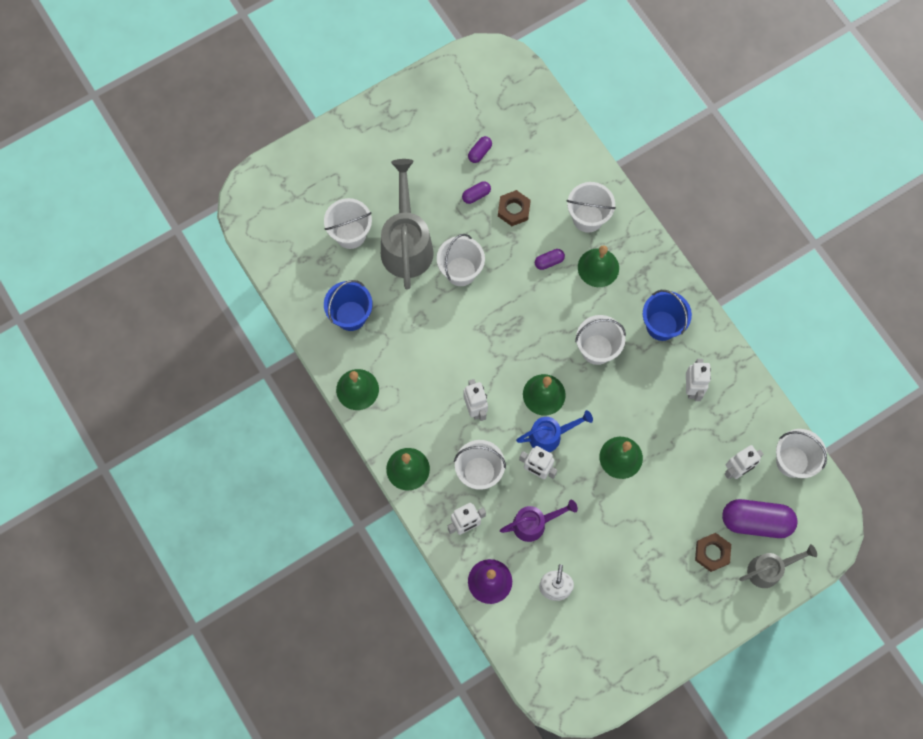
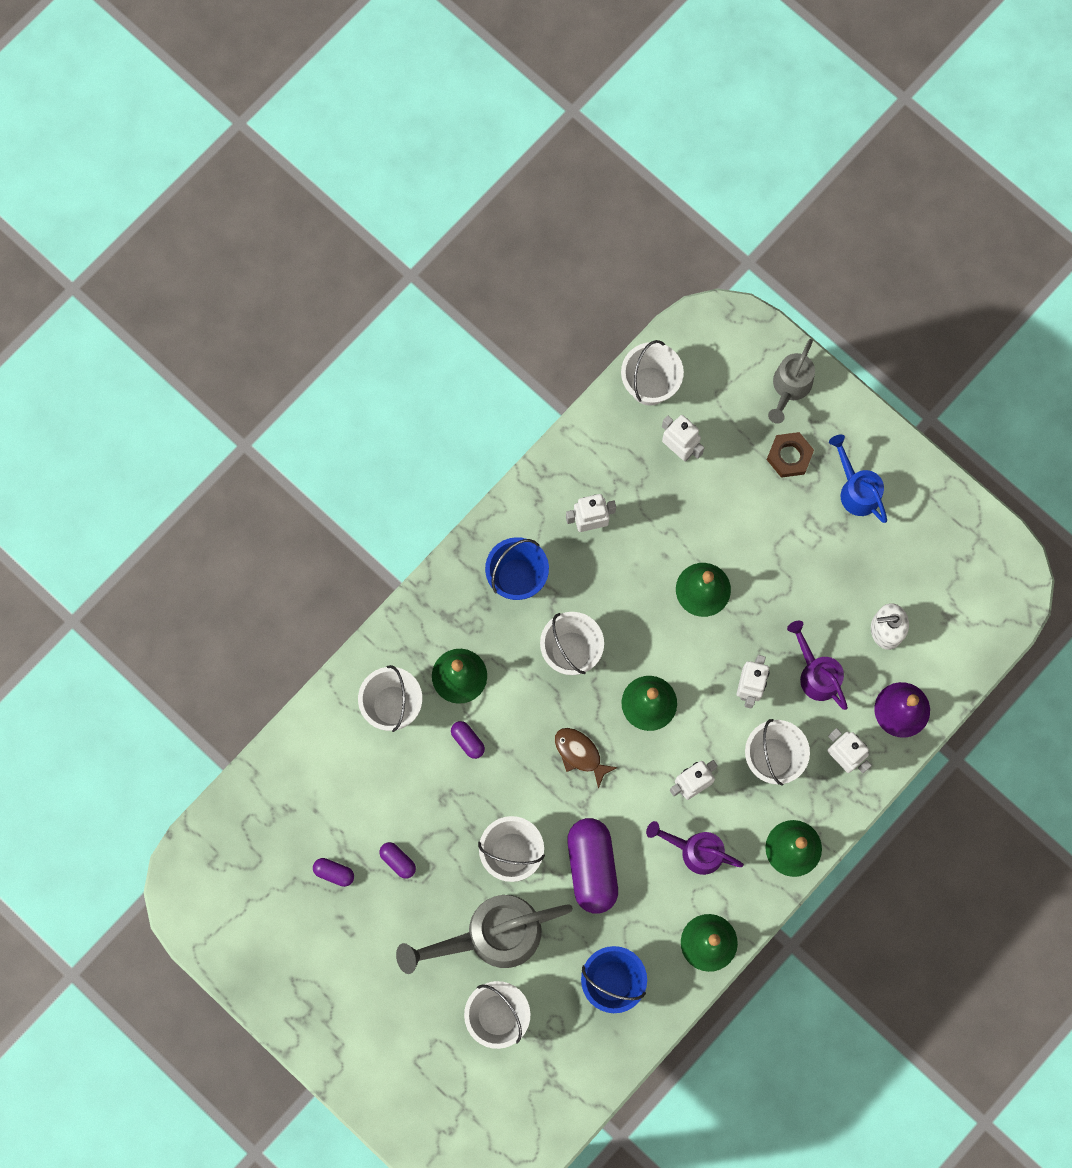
camera: 105 degrees left, 5 degrees up
(426, 398) = (696, 851): none -> purple watering can
(513, 210) = (406, 805): brown nut -> none
(519, 336) = (580, 754): none -> brown fish
(550, 435) = (700, 682): blue watering can -> blue watering can (856, 490)
(756, 521) = (736, 413): purple capsule -> purple capsule (592, 867)
(769, 569) = (790, 387): grey watering can -> grey watering can turned 120 degrees counterclockwise

